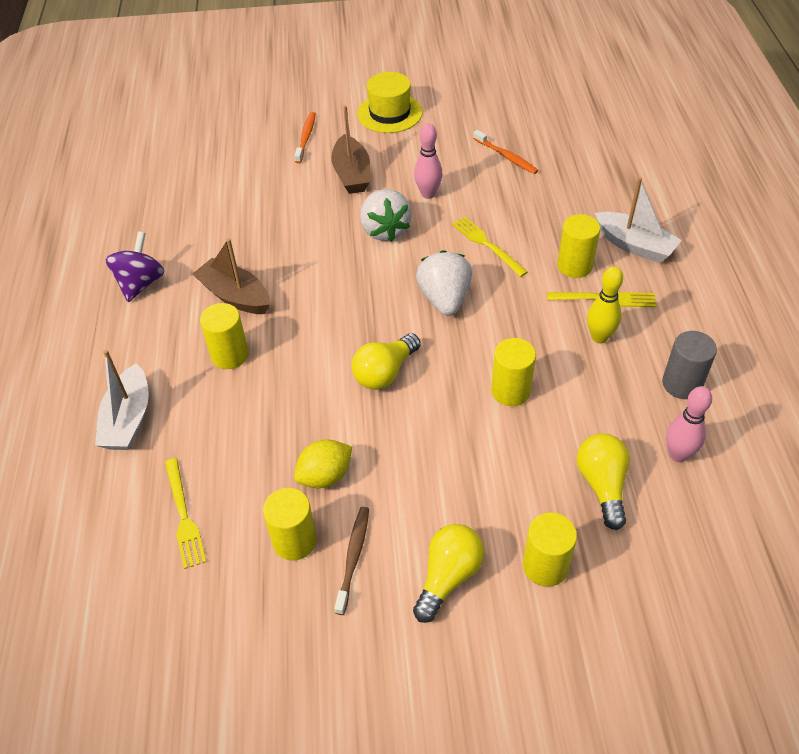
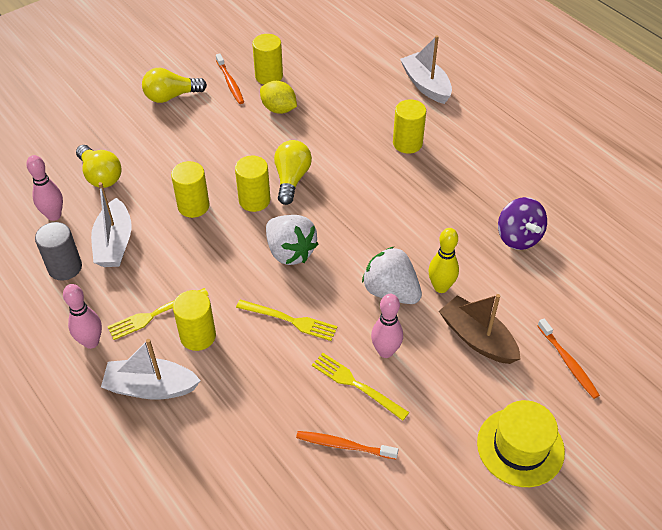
camera: 145 degrees right, 0 degrees up
(140, 283) = (527, 158): purple spinning top -> purple spinning top (518, 237)
(183, 515) = (340, 61): yellow fork -> yellow fork (356, 385)
(235, 296) = (449, 181): brown boat -> none
(325, 476) = (279, 109): yellow lemon -> yellow lemon turned 75 degrees counterclockwise
(353, 557) = (230, 83): brown toothbrush -> orange toothbrush
(448, 576) = (171, 96): yellow light bulb -> yellow light bulb turned 75 degrees clockwise
(545, 566) = (118, 122): yellow cylinder -> yellow cylinder (254, 200)
(599, 337) = (145, 277): yellow bowling pin -> yellow bowling pin (441, 287)
(618, 387) = (114, 243): none -> white boat
(676, 301) = (91, 342): none -> pink bowling pin

